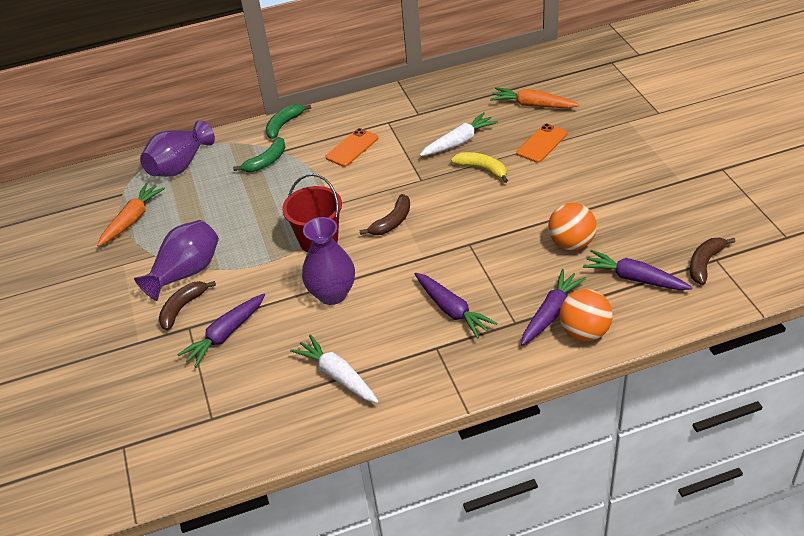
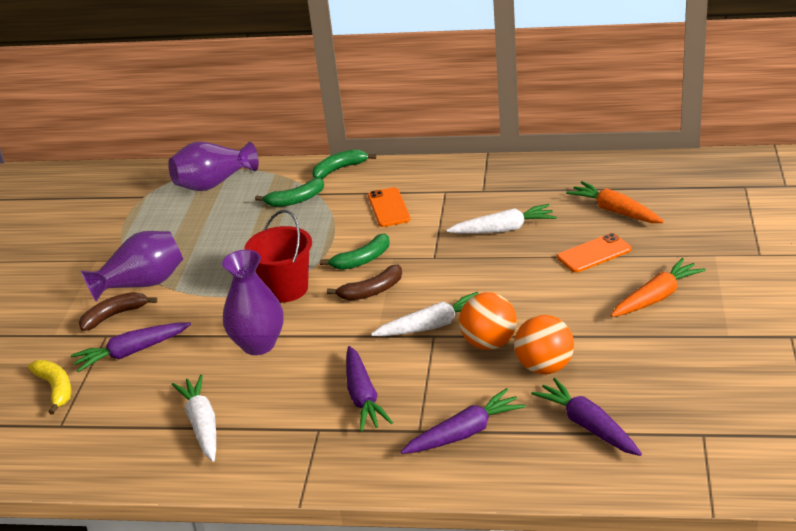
camera: 25 degrees right, 10 degrees down
(132, 220) = (134, 222): orange carrot -> orange carrot (656, 297)
(352, 148) = (388, 208): orange phone -> orange phone turned 75 degrees counterclockwise
(364, 198) = (362, 260): none -> green banana
(462, 236) = (433, 325): none -> white carrot
(482, 169) = (507, 263): yellow banana -> yellow banana (55, 389)
(584, 332) = (486, 464): orange ball -> orange ball (489, 343)
(705, 263) = (685, 435): brown banana -> none

